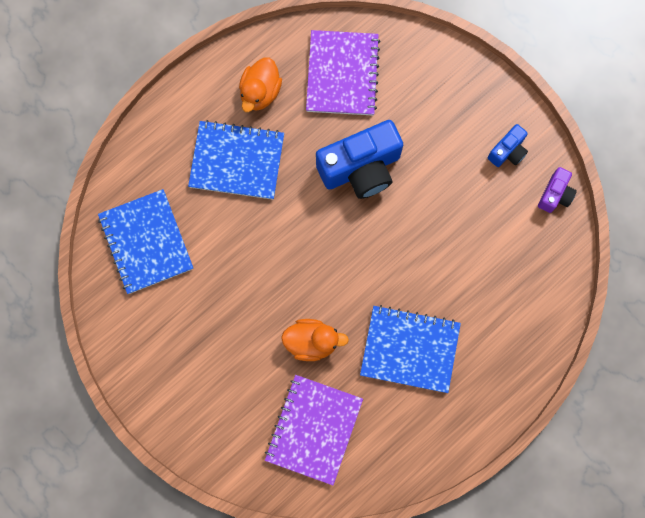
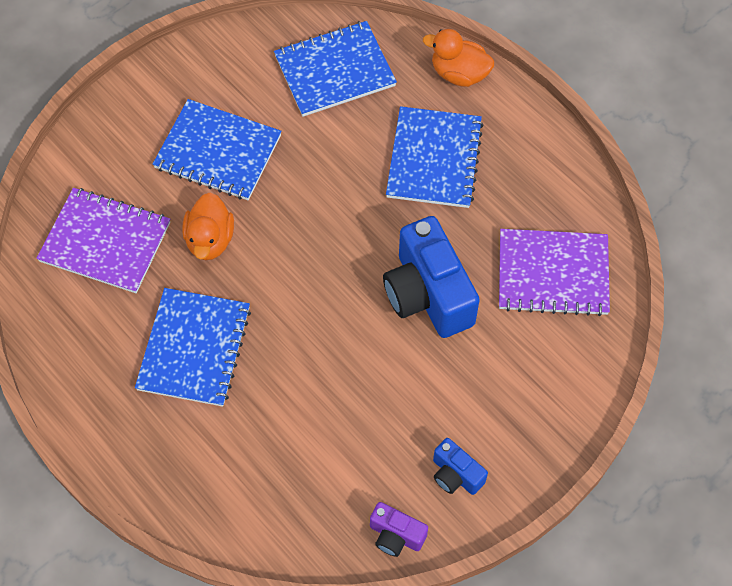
camera: 90 degrees right, 15 degrees down
(227, 339) = (218, 152): none -> blue notebook
(260, 92) = (523, 183): orange duck -> orange duck (459, 74)

